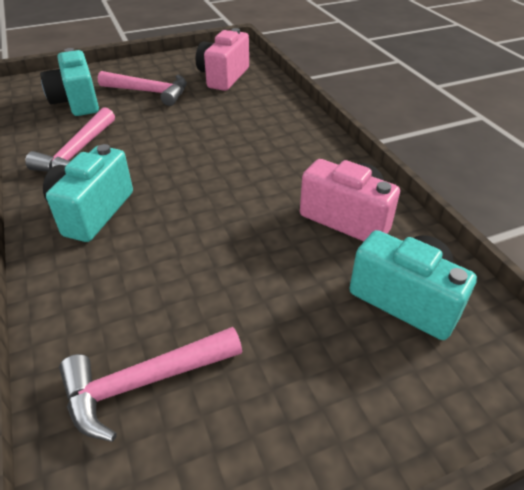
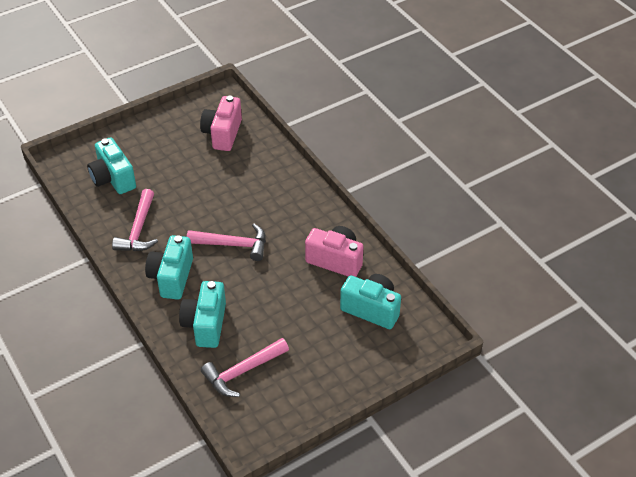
camera: 10 degrees left, 5 degrees up
(112, 286) = (205, 324): none -> turquoise camera
(149, 92) = (167, 160): pink hammer -> pink hammer (233, 245)

